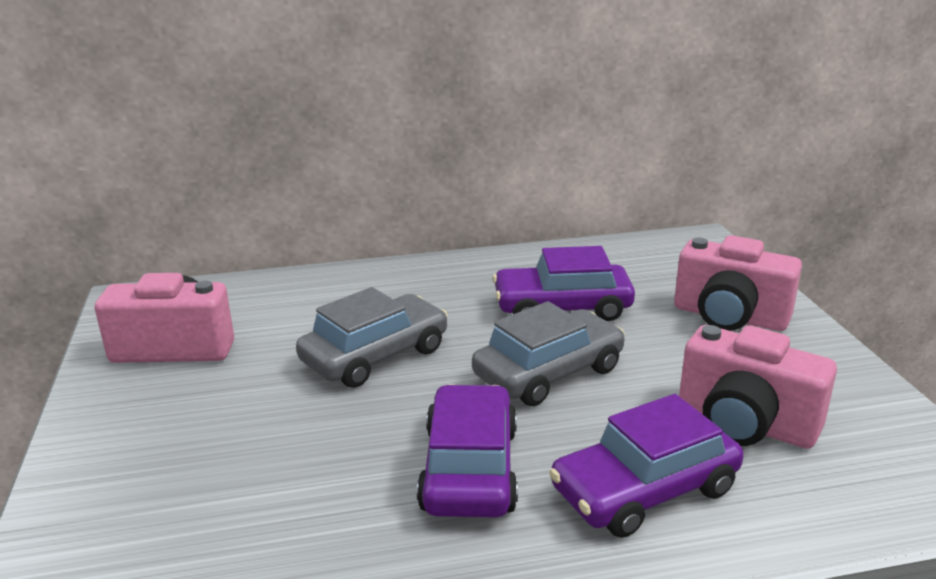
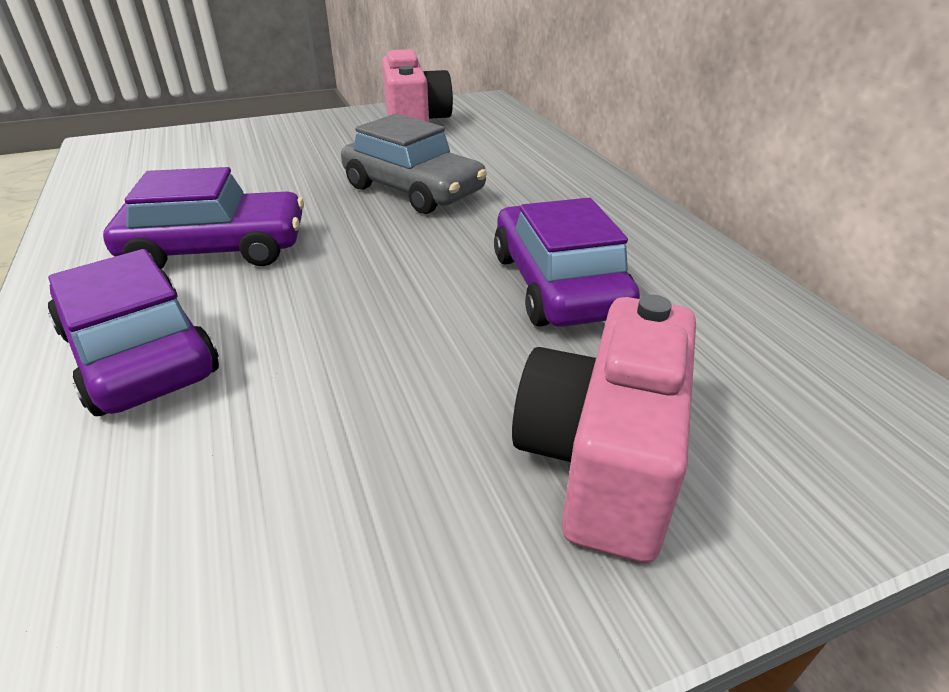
camera: 80 degrees right, 10 degrees up
(549, 372) = (389, 282): grey car -> none
(745, 424) = (251, 453): pink camera -> none

